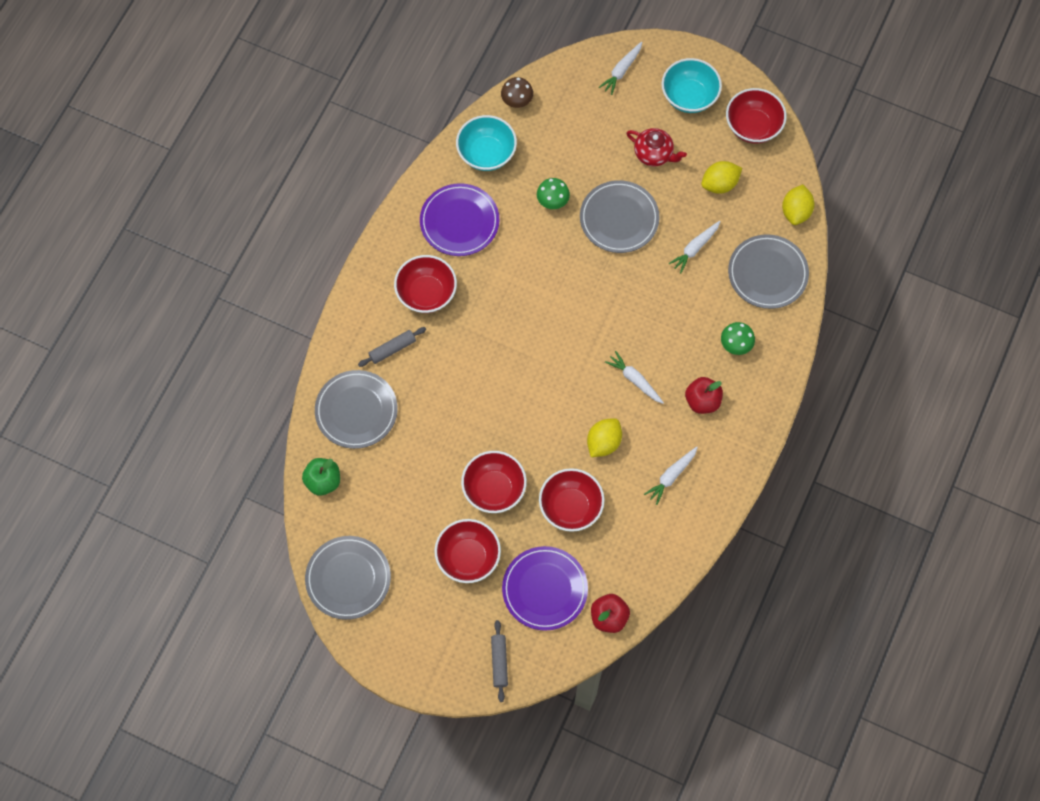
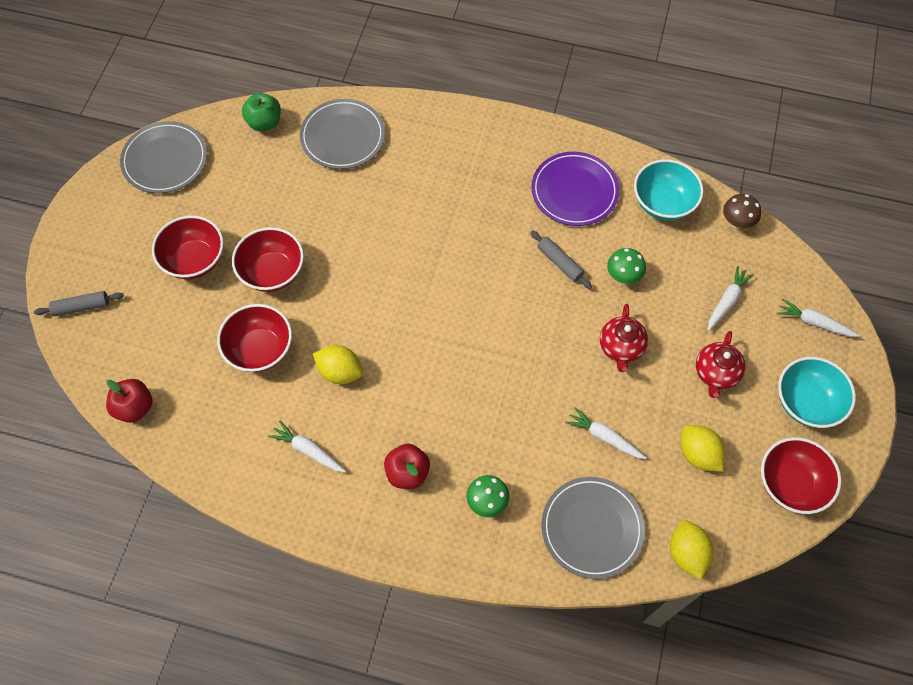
camera: 80 degrees right, 5 degrees down
(392, 349) = (415, 156): grey rolling pin -> grey rolling pin (560, 263)
(426, 293) = (484, 175): red bowl -> none
(544, 589) = (163, 338): purple plate -> none
(619, 218) = (621, 348): grey plate -> red teapot
(635, 380) = (421, 394): white carrot -> white carrot (726, 301)
(796, 211) = (687, 553): yellow lemon -> yellow lemon turned 75 degrees clockwise

